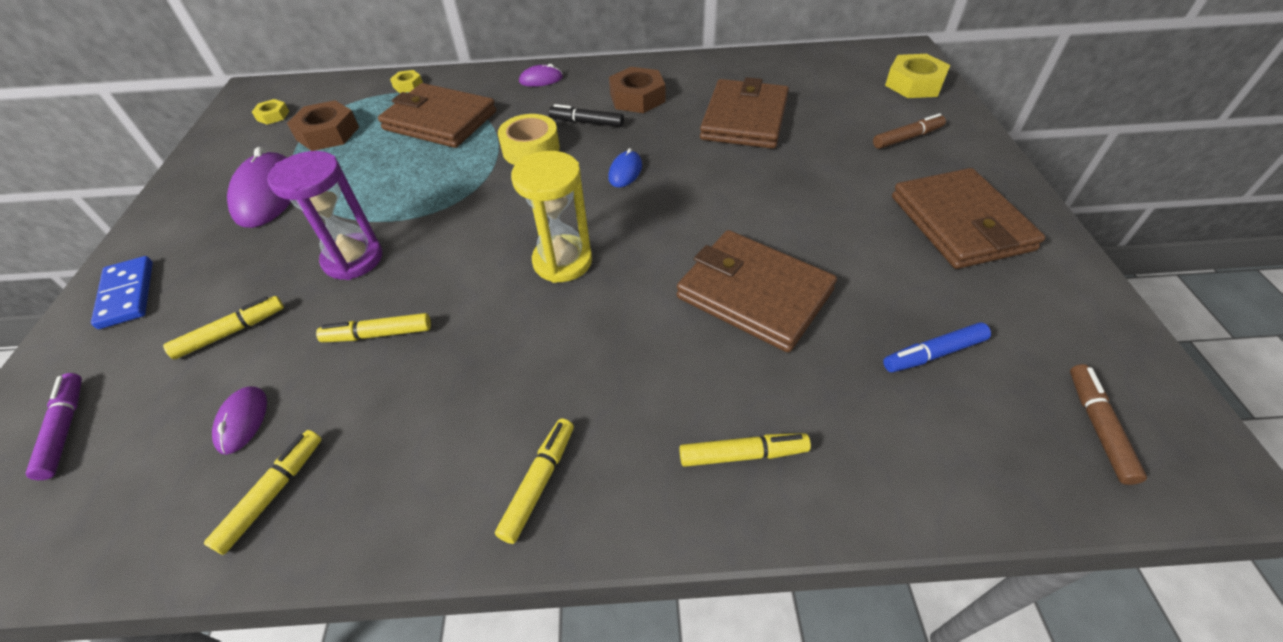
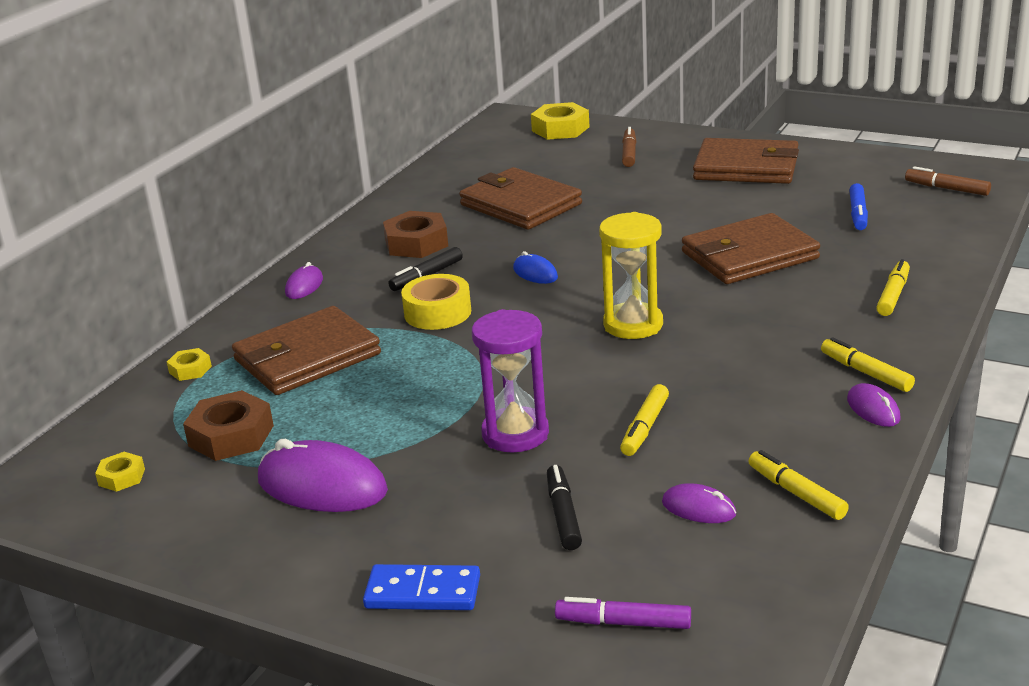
camera: 60 degrees left, 20 degrees down
(231, 332) = (563, 514): yellow marker -> black marker
(458, 515) = (873, 409): none -> purple mouse

